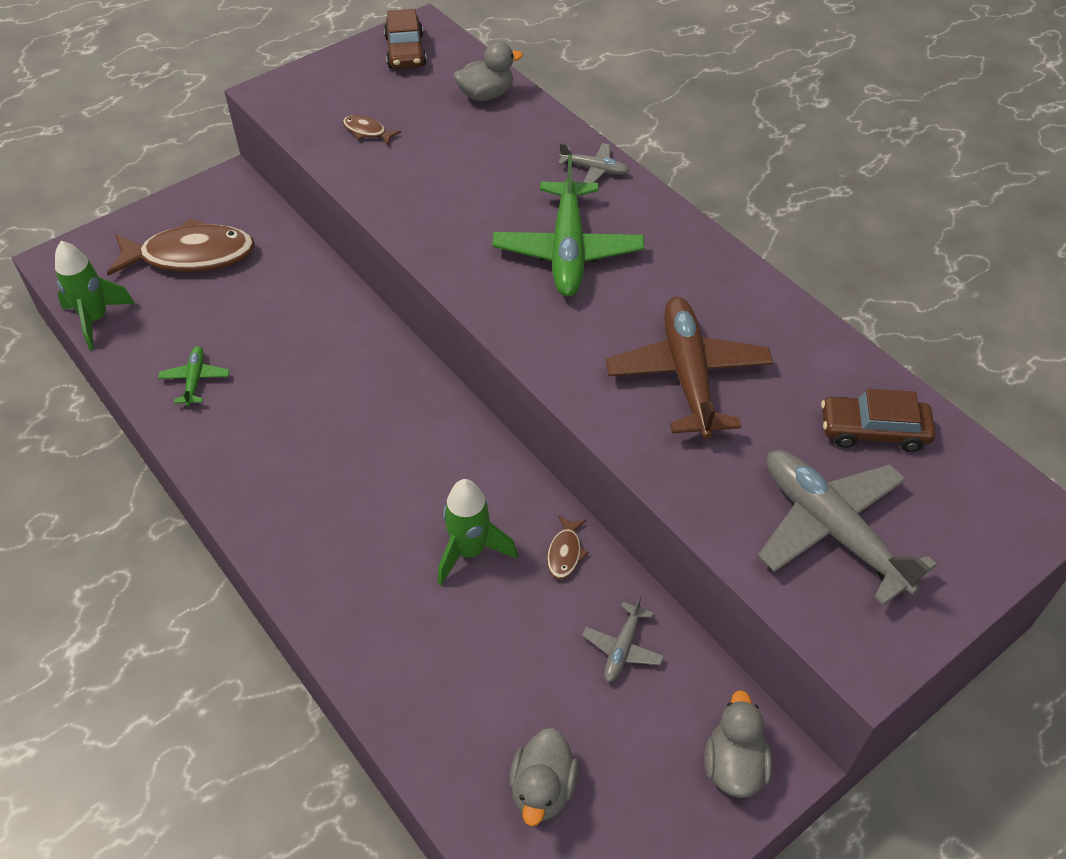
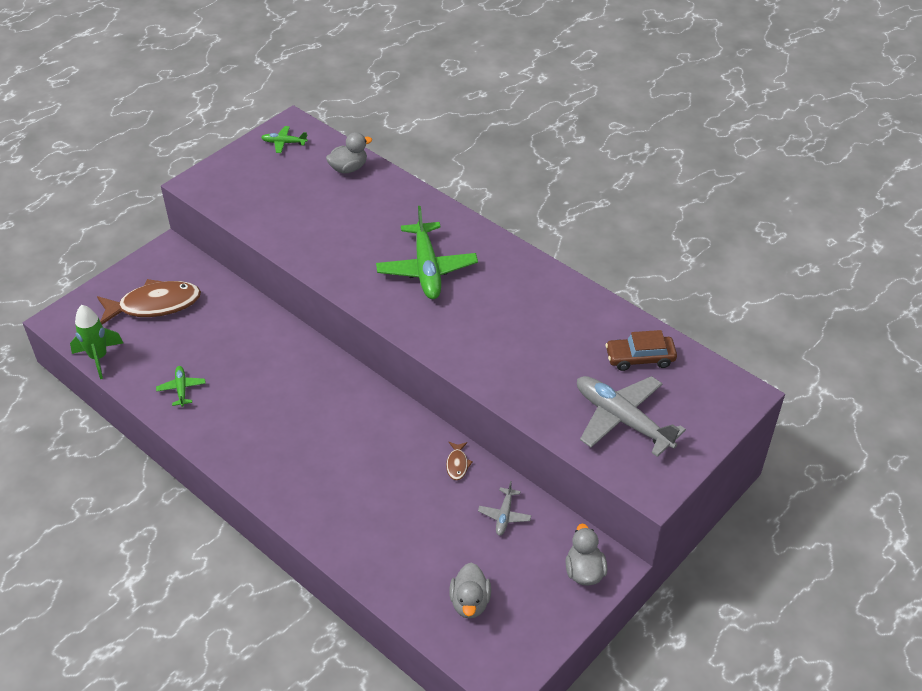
camera: 10 degrees left, 5 degrees down
(367, 131) = (271, 204): brown fish -> none
(405, 51) = (284, 143): brown car -> green plane
(470, 551) = (395, 472): green rocket -> none
(594, 169) = (434, 212): grey plane -> none
(687, 375) = (519, 339): brown plane -> none

